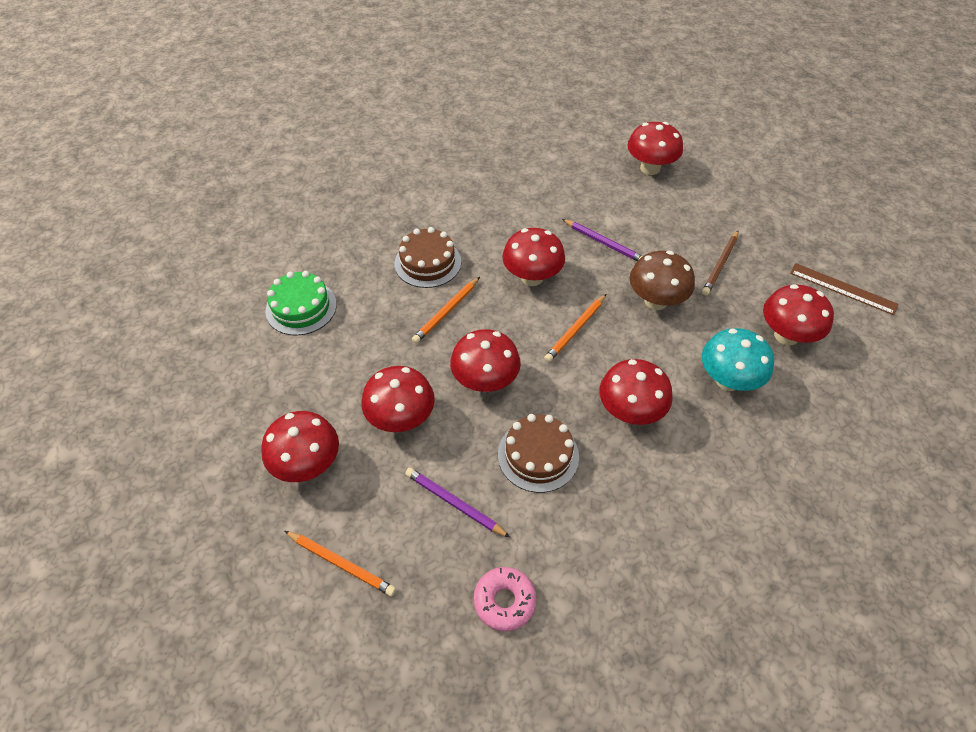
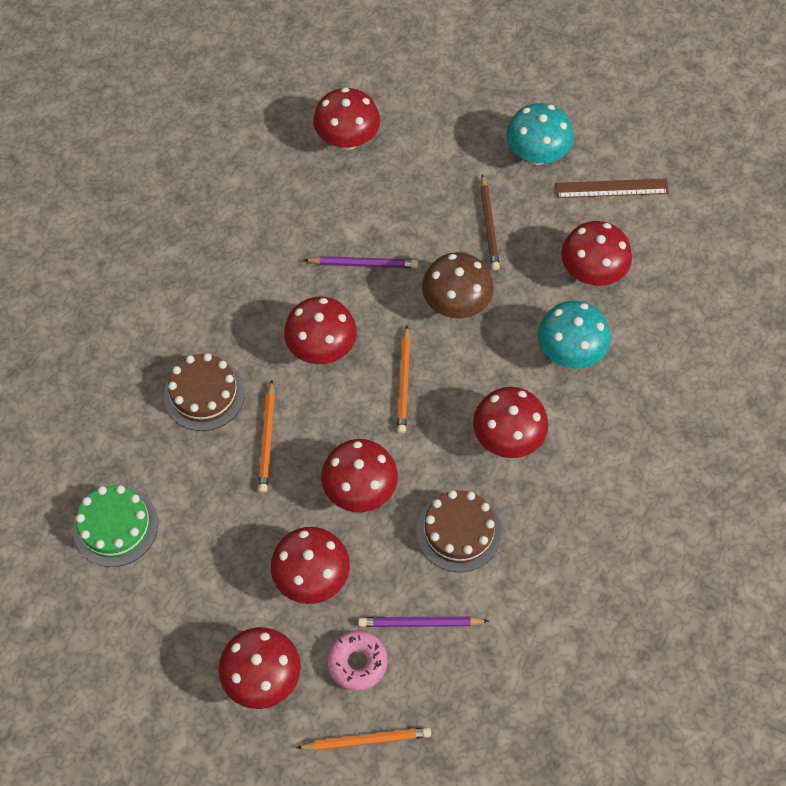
camera: 35 degrees left, 10 degrees up
(504, 601) = (521, 676): pink donut -> pink donut (357, 662)
(792, 239) = (536, 154): none -> turquoise mushroom

